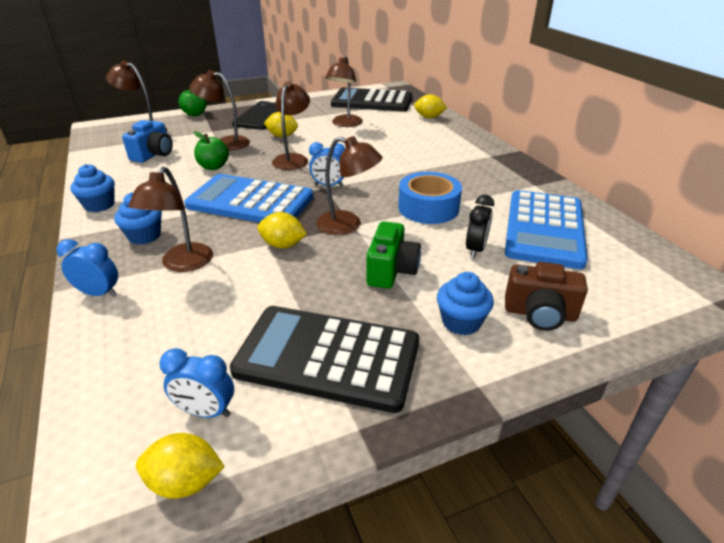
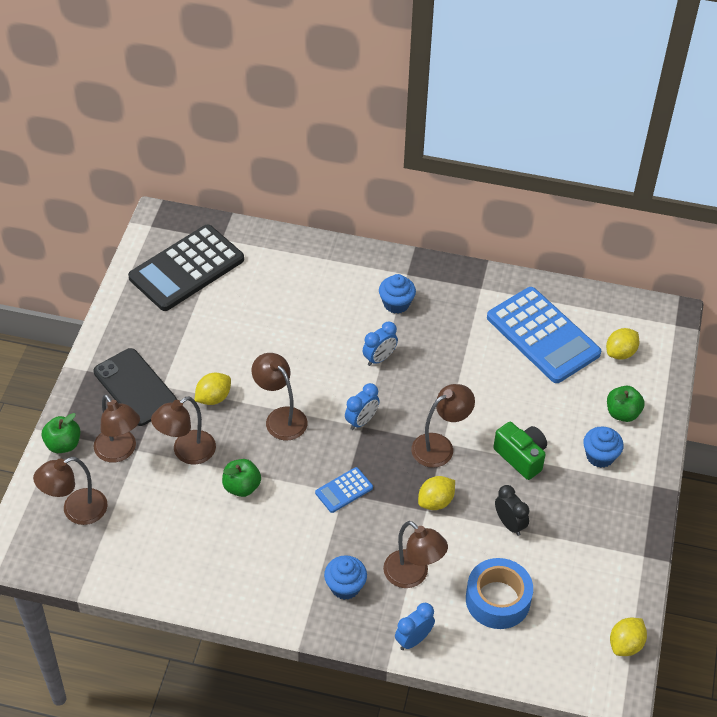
camera: 55 degrees left, 15 degrees up
(99, 205) = (253, 603): blue cupcake -> blue cupcake (396, 304)
(153, 154) = (162, 525): blue camera -> none
(206, 411) = (582, 618): blue clock -> blue clock (379, 358)
(250, 202) = (344, 490): blue calculator -> blue calculator, size x0.45
(327, 357) = (581, 540): black calculator -> none
(345, 124) = (230, 330): brown lamp -> brown lamp (120, 452)
(428, 208) = (457, 380): blue tape -> blue tape (498, 600)
(429, 117) = (279, 254): yellow lemon -> yellow lemon (620, 353)
(475, 249) = (535, 393): black clock -> black clock (509, 524)
(540, 314) = (622, 413): brown camera -> green apple

